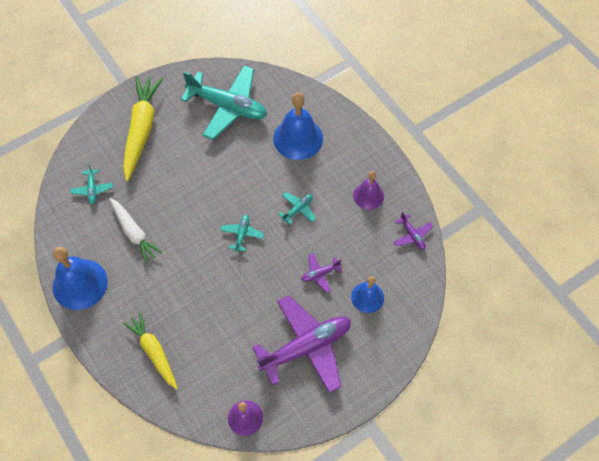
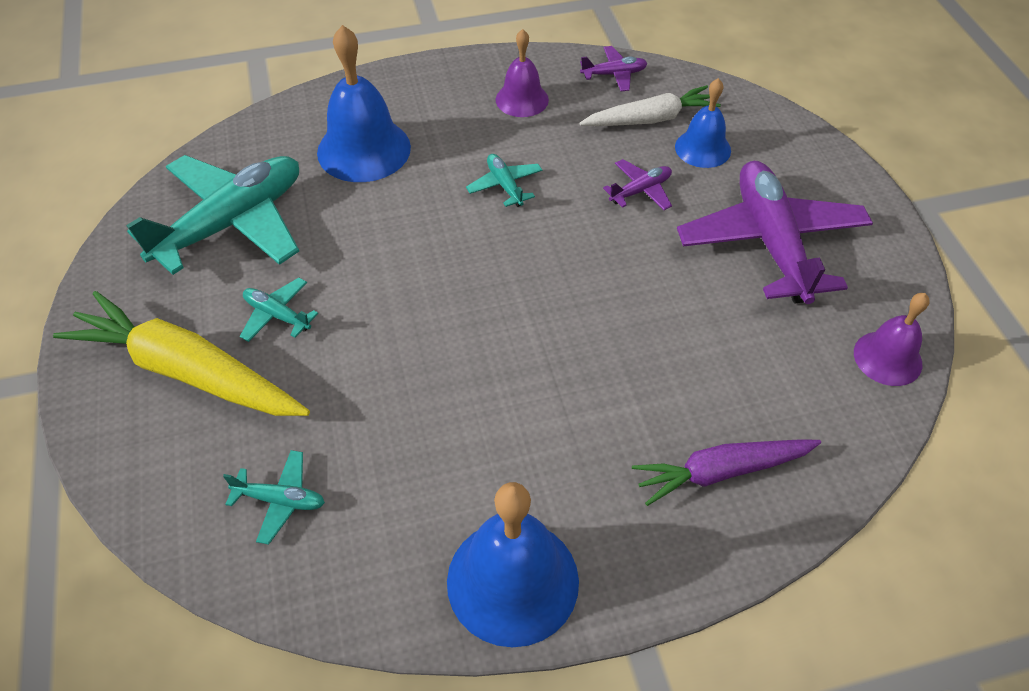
camera: 70 degrees left, 10 degrees down
(134, 232) = (431, 444): white carrot -> white carrot (650, 119)
(154, 352) = (722, 472): yellow carrot -> purple carrot
(242, 234) = (519, 271): turquoise plane -> turquoise plane (277, 315)
(320, 274) = (640, 191): purple plane -> purple plane turned 120 degrees counterclockwise

